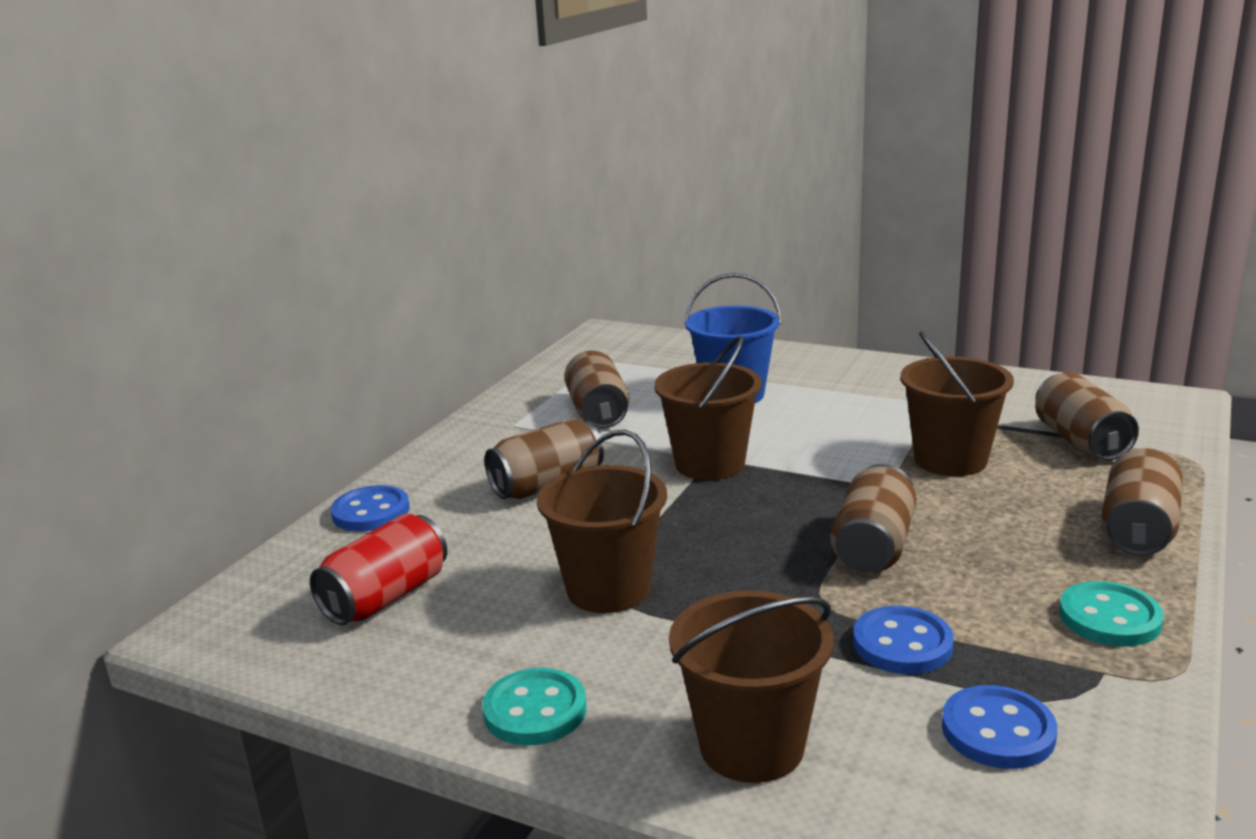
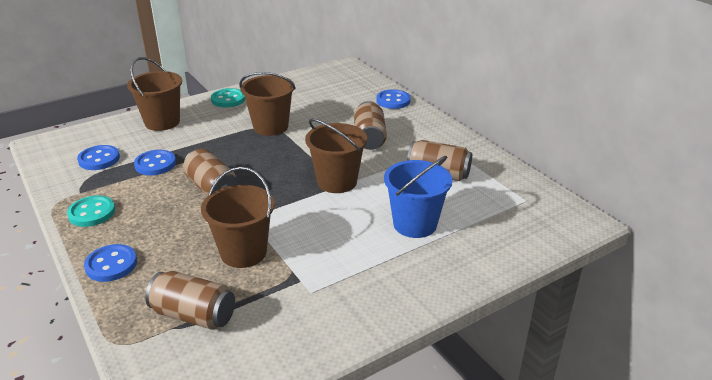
camera: 120 degrees right, 10 degrees up
(386, 597) = (323, 92): red can -> none
(1138, 529) = (111, 265): brown can -> blue button

